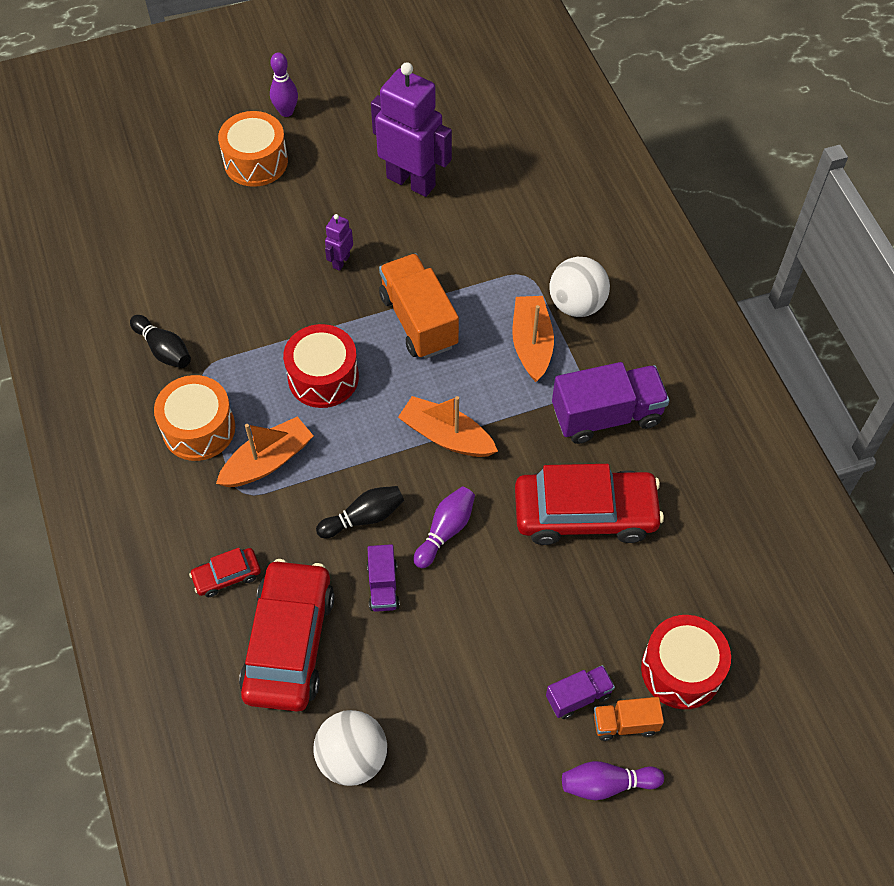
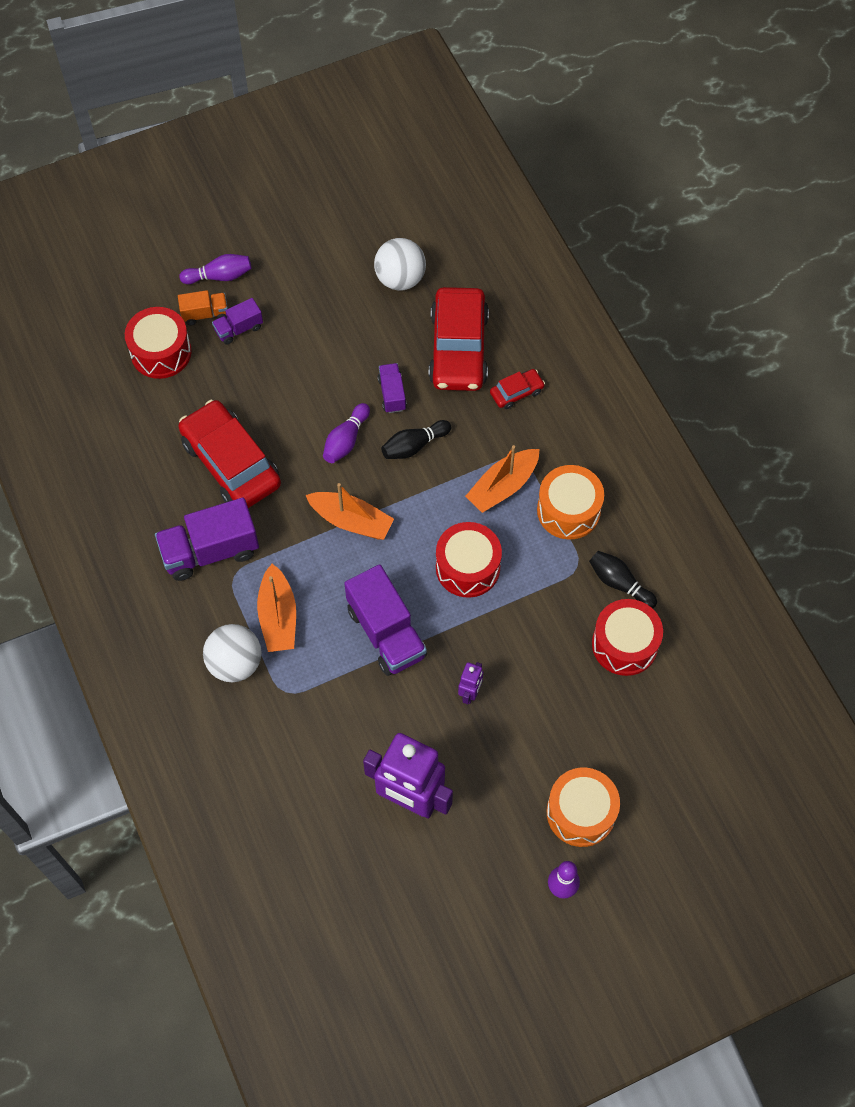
camera: 175 degrees right, 5 degrees up
(175, 292) = (624, 644): none -> red drum
(418, 321) = (386, 633): orange truck -> purple truck
(585, 514) = (231, 463): red car -> red car turned 60 degrees clockwise

